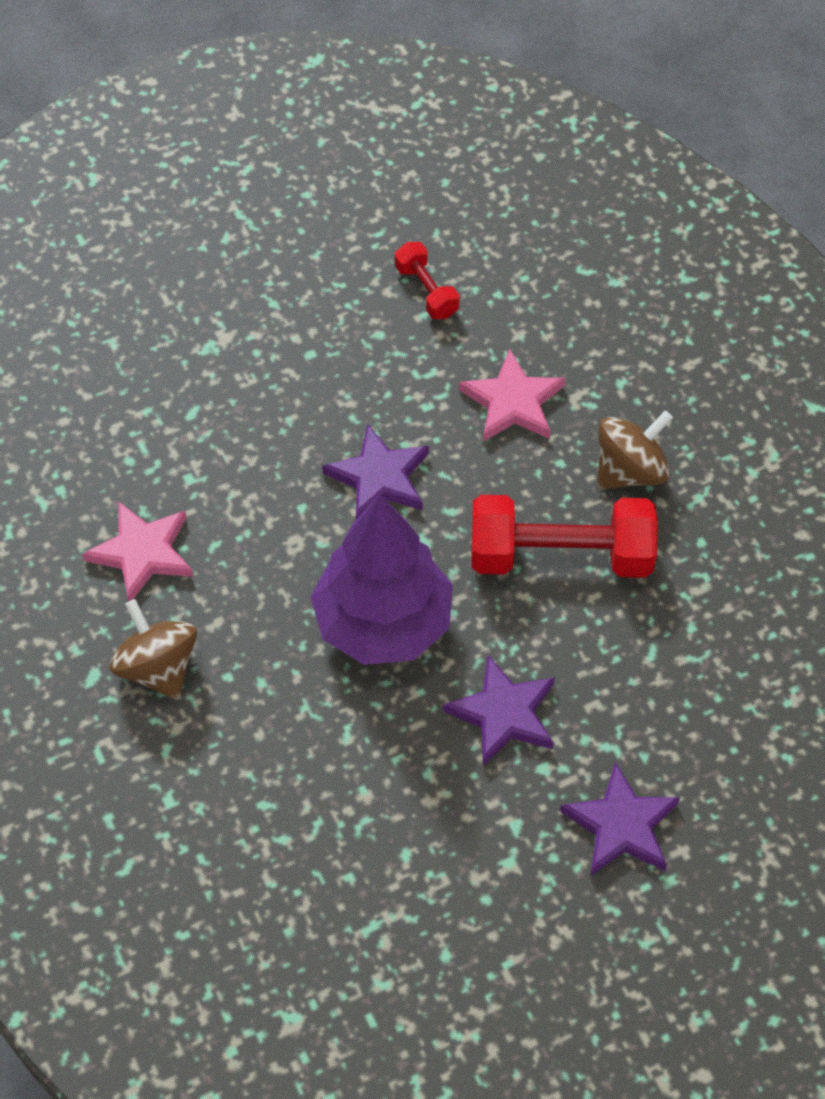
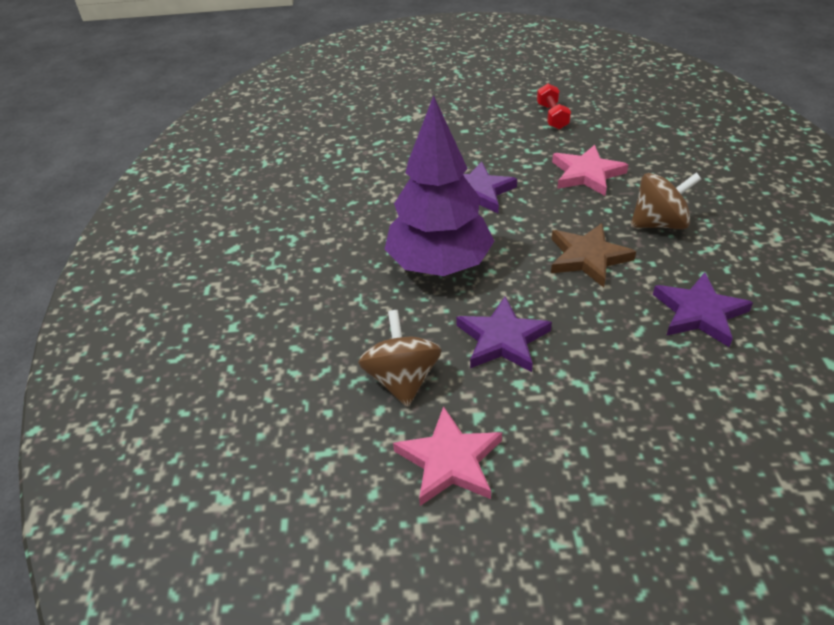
camera: 25 degrees right, 15 degrees down
(142, 553) = (306, 196): pink star -> pink star (450, 461)
(158, 667) = (276, 253): brown spinning top -> brown spinning top (402, 379)
(560, 555) = (587, 257): red dumbbell -> brown star
(621, 825) = (569, 442): purple star -> purple star (699, 313)

